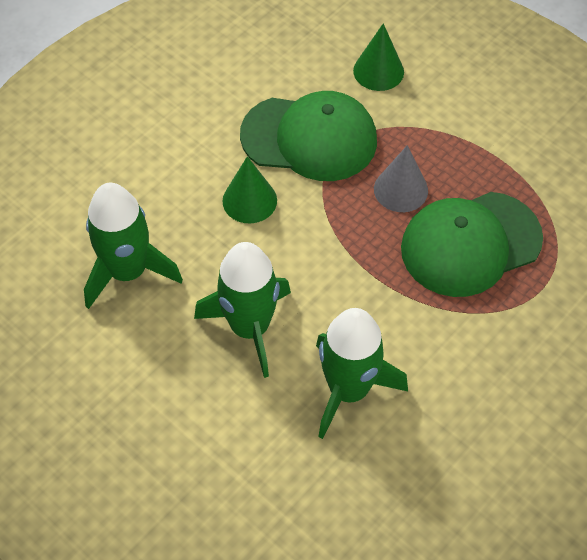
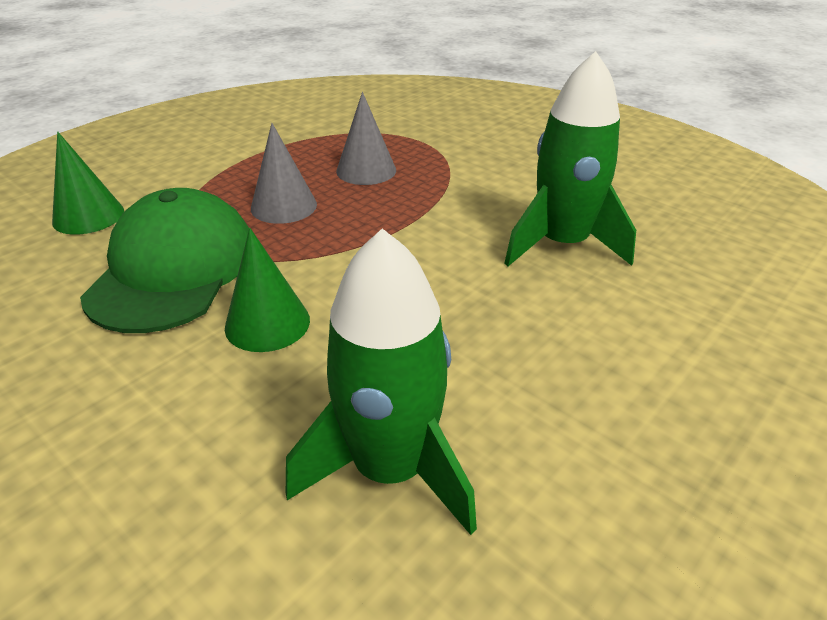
camera: 90 degrees left, 20 degrees down
(250, 327) = (489, 320): green rocket -> none
(470, 244) = (366, 170): green cap -> grey cone

